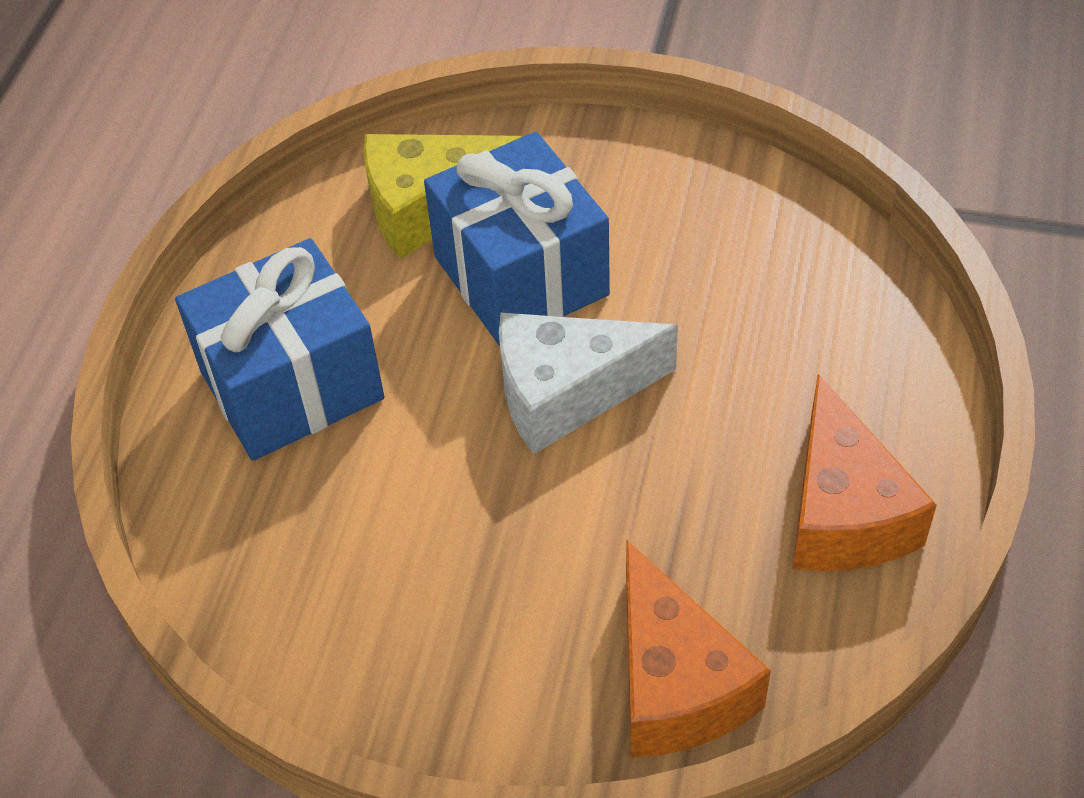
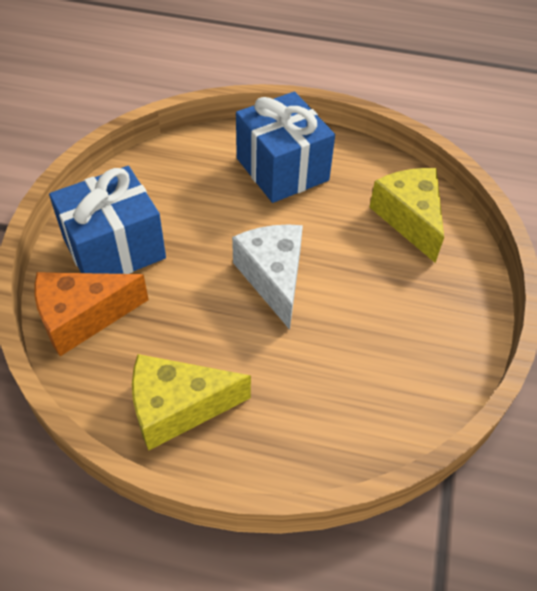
camera: 85 degrees right, 0 degrees up
(521, 276) = (360, 259): blue gift -> blue gift (114, 249)
(843, 512) = (178, 408): orange cheese -> yellow cheese

